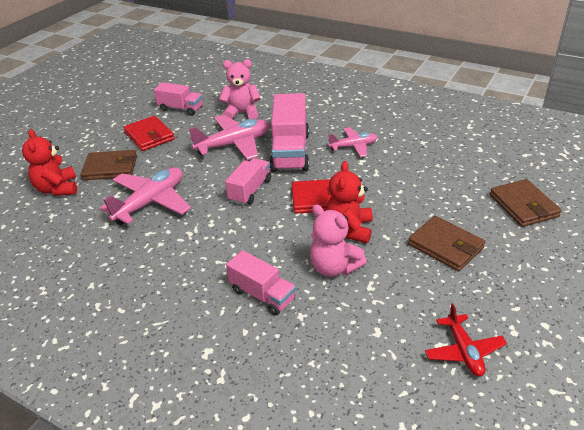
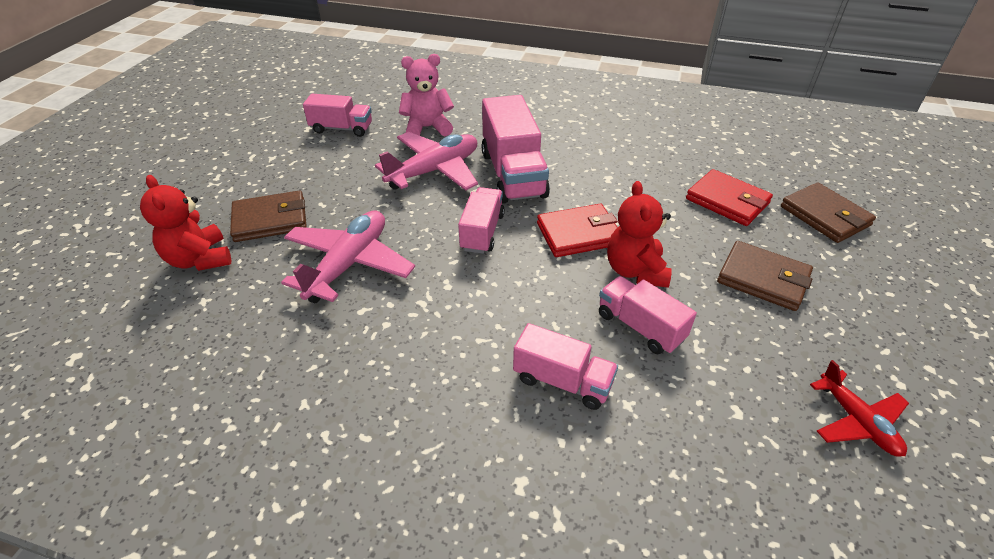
camera: 15 degrees left, 5 degrees up
(149, 136) = (311, 169): red wallet -> red wallet (727, 201)
(334, 267) = (640, 327): pink teddy bear -> pink truck
(353, 146) = (590, 160): pink plane -> none

